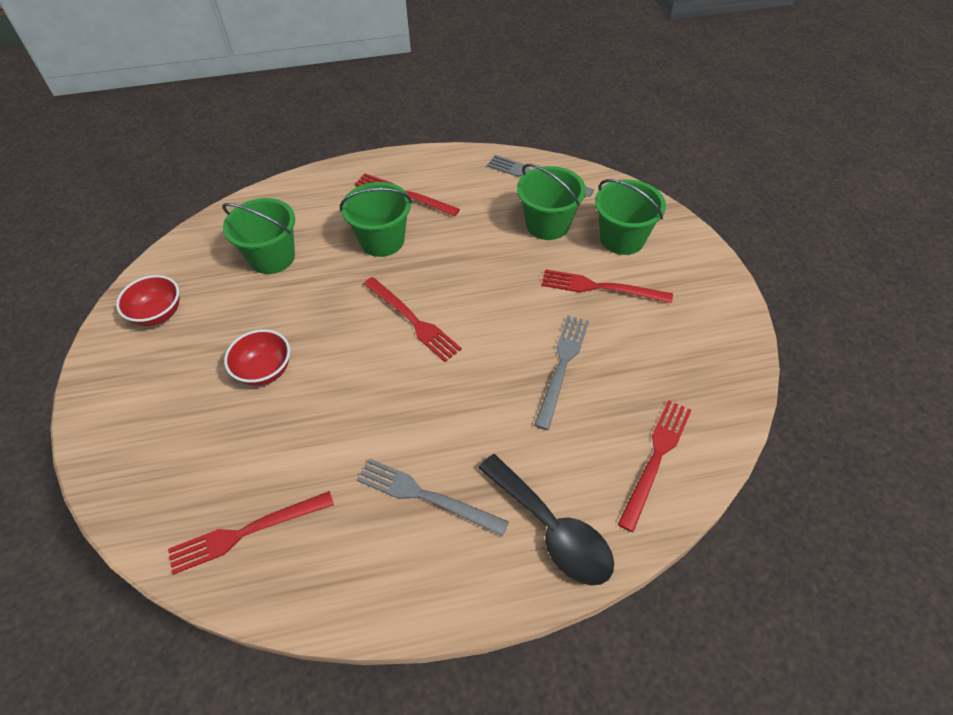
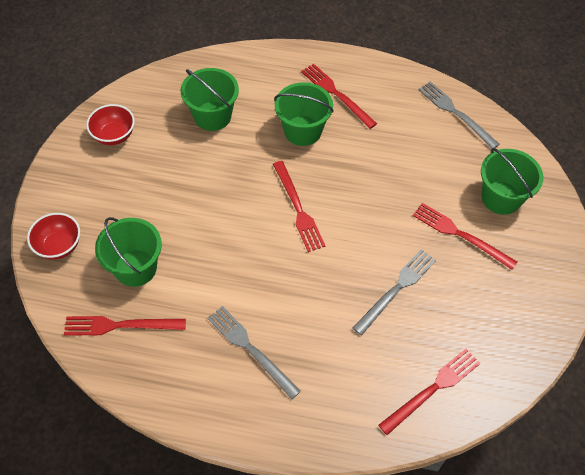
camera: 20 degrees right, 5 degrees up
(265, 371) = (174, 209): red bowl -> red bowl (59, 246)
(547, 224) = (444, 162): green bucket -> green bucket (135, 268)
(552, 530) = (329, 409): black spoon -> none

